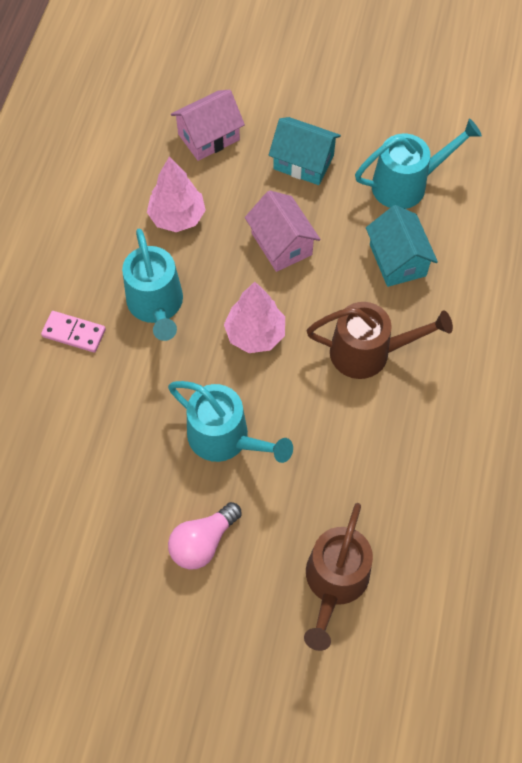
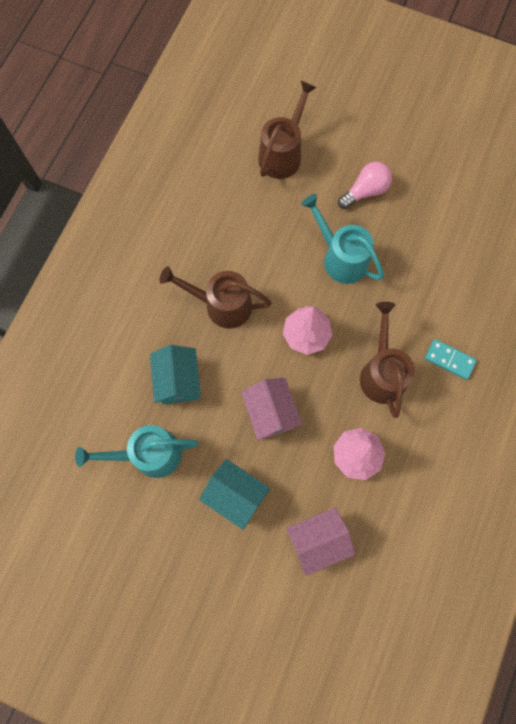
camera: 170 degrees left, 10 degrees up
(74, 333) = (449, 360): pink domino -> turquoise domino
(156, 306) = (381, 372): turquoise watering can -> brown watering can

